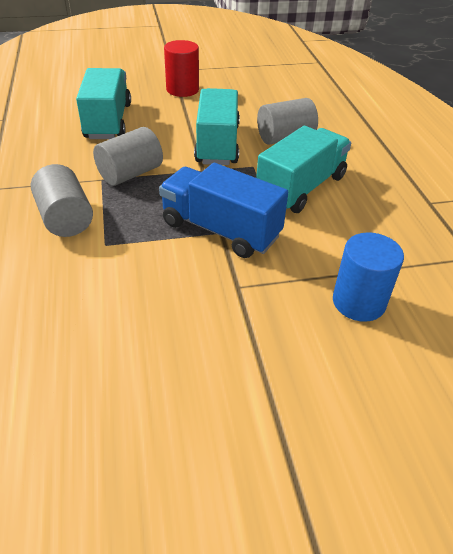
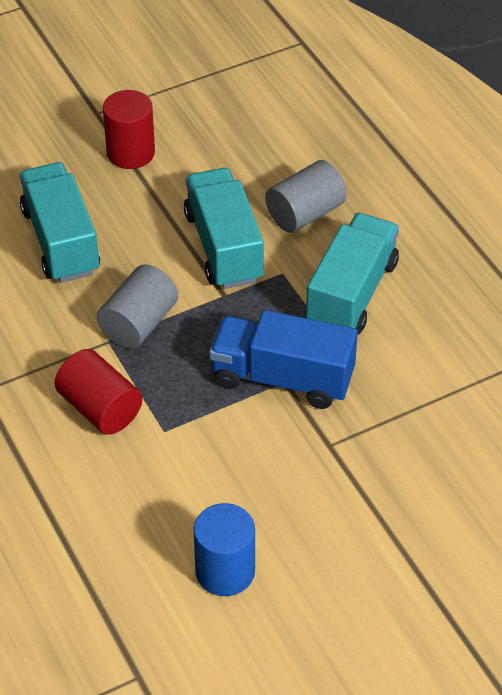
camera: 15 degrees left, 5 degrees up
(65, 218) = (100, 408): grey cylinder -> red cylinder
(358, 302) = (455, 430): blue cylinder -> blue cylinder (225, 571)

